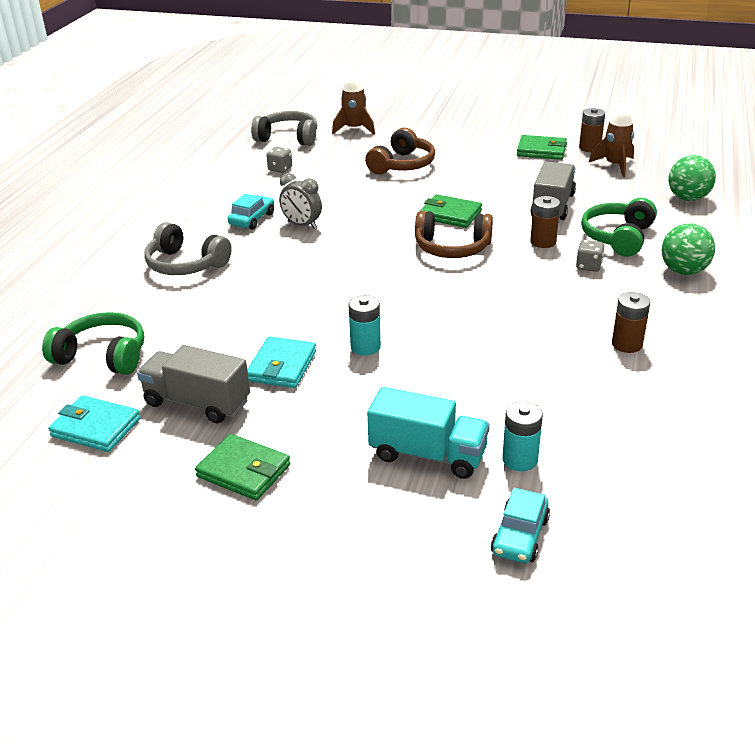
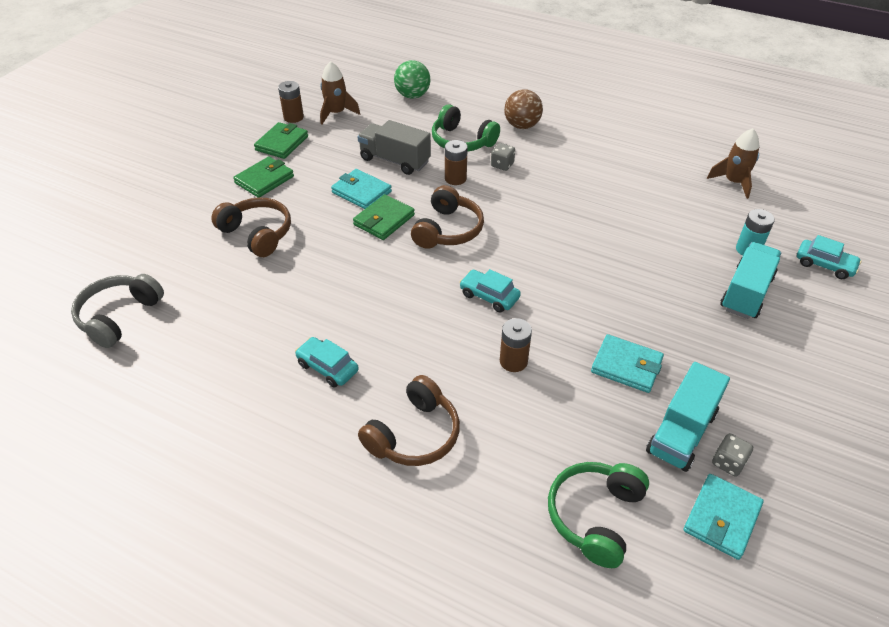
camera: 80 degrees left, 10 degrees up
(185, 264) = (414, 435): grey headphones -> brown headphones
(197, 403) = (681, 432): grey truck -> turquoise truck
(243, 471) = (776, 403): green wallet -> green wallet (264, 180)
(280, 169) = (206, 332): grey dice -> grey dice (728, 462)
(302, 225) = (360, 326): grey clock -> none
(354, 129) = (136, 256): brown rocket -> brown rocket (733, 182)
(360, 280) = (489, 296): none -> turquoise car
(365, 347) = (601, 307): turquoise battery -> none
(488, 198) = (361, 192): none -> turquoise wallet
(627, 344) = (614, 173): brown battery -> brown battery (513, 361)
(683, 271) = (522, 126): green ball -> brown ball

